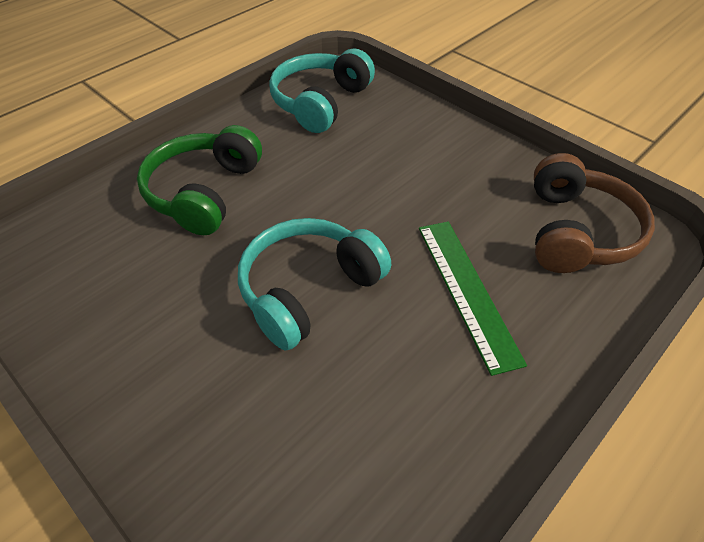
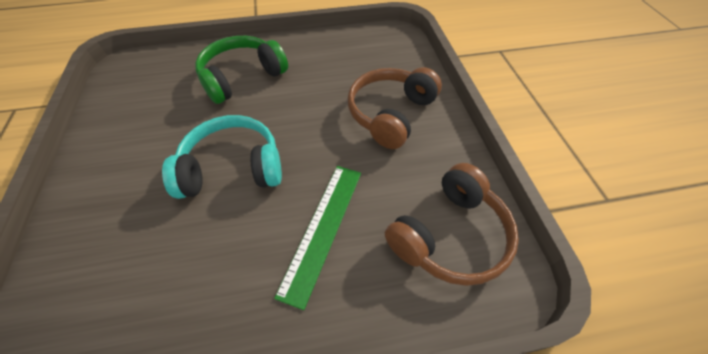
camera: 35 degrees right, 5 degrees up
(320, 102) = (364, 50): turquoise headphones -> none
(416, 153) = (390, 114): none -> brown headphones

